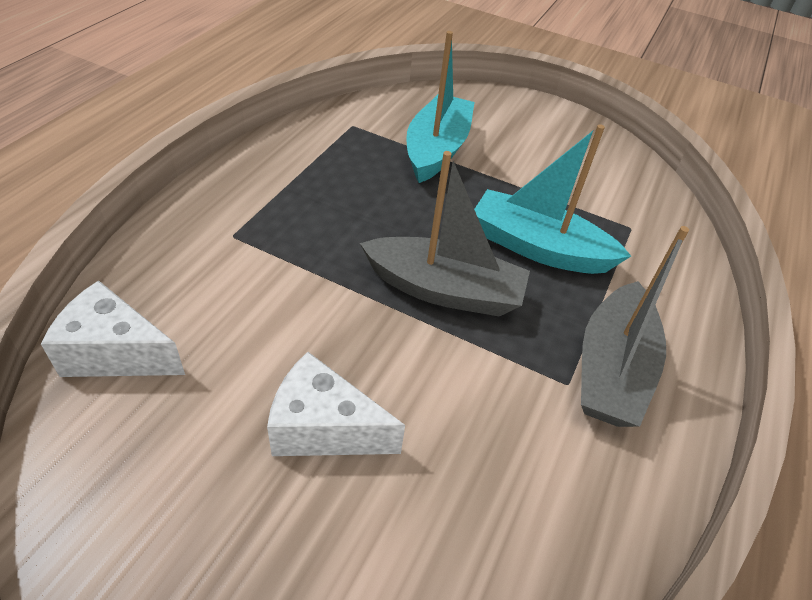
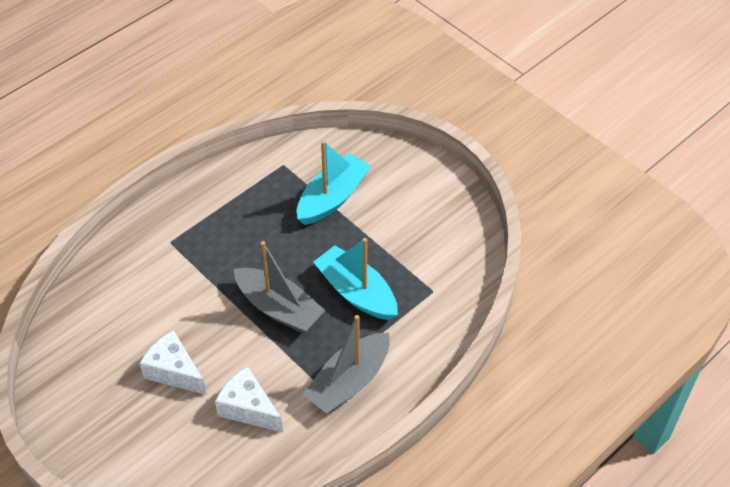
camera: 25 degrees right, 5 degrees up
(116, 353) = (86, 304): white cheese -> white cheese (248, 408)

